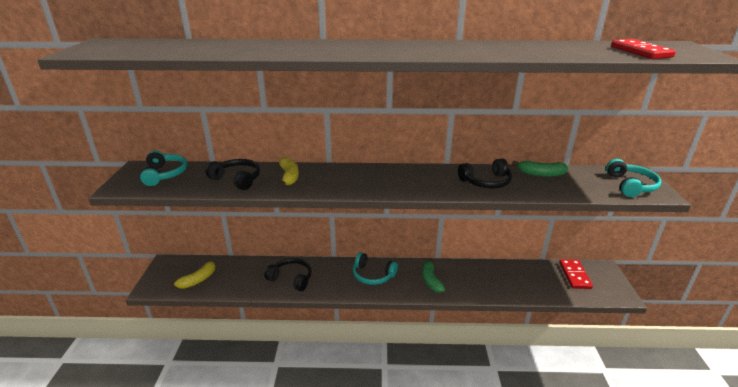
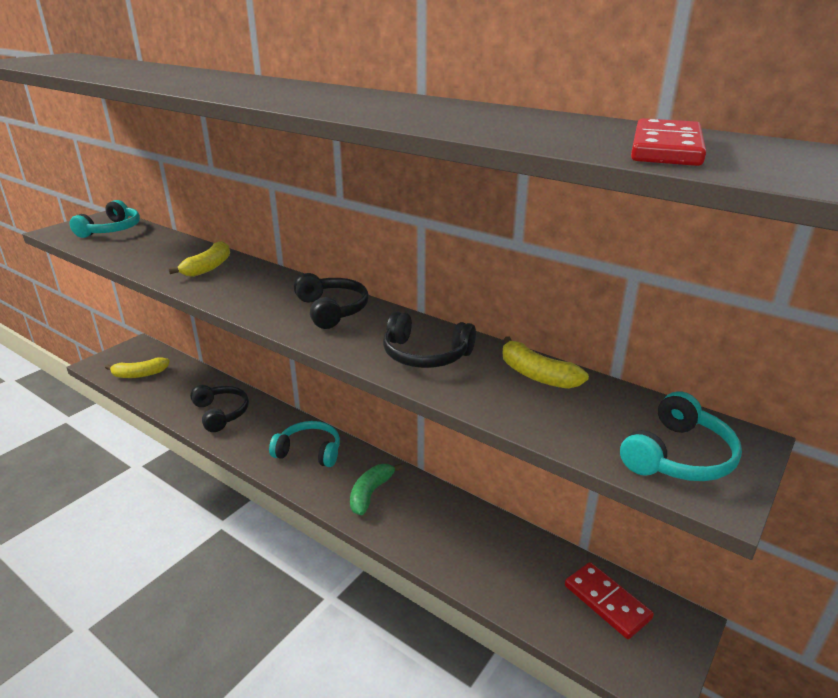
camera: 35 degrees right, 0 degrees up
(237, 179) = (157, 254): black headphones -> black headphones (332, 310)
(372, 275) = (309, 451): turquoise headphones -> turquoise headphones turned 135 degrees clockwise
(541, 174) = (537, 375): green banana -> yellow banana
(574, 275) = (606, 602): red domino -> red domino turned 75 degrees counterclockwise

